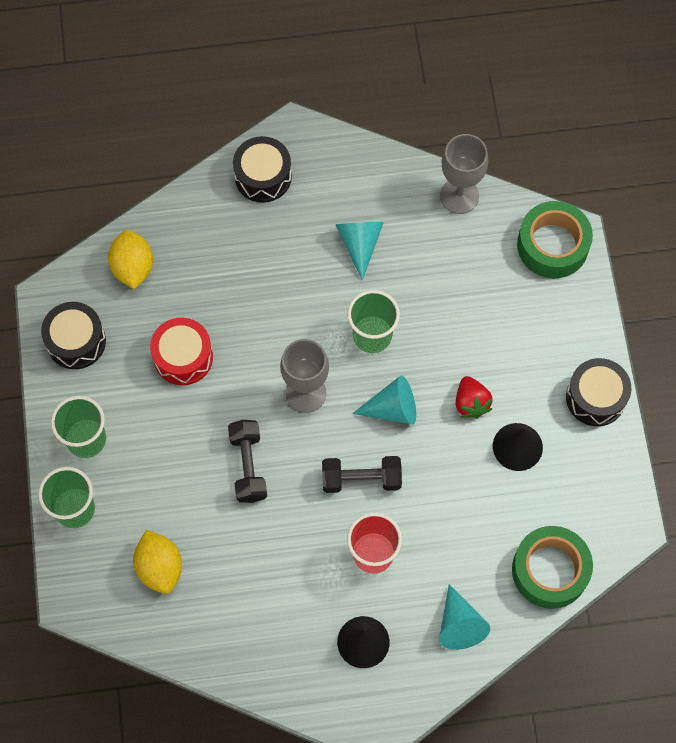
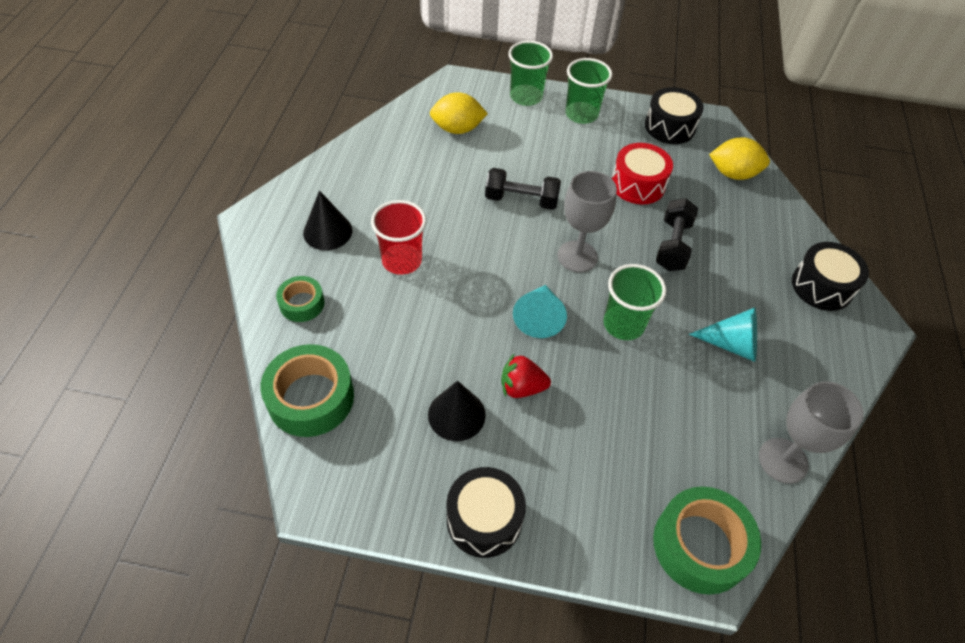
camera: 105 degrees right, 15 degrees down
(361, 479) = (476, 273): black dumbbell -> black dumbbell (672, 245)
(459, 624) = (302, 304): turquoise cone -> green tape

